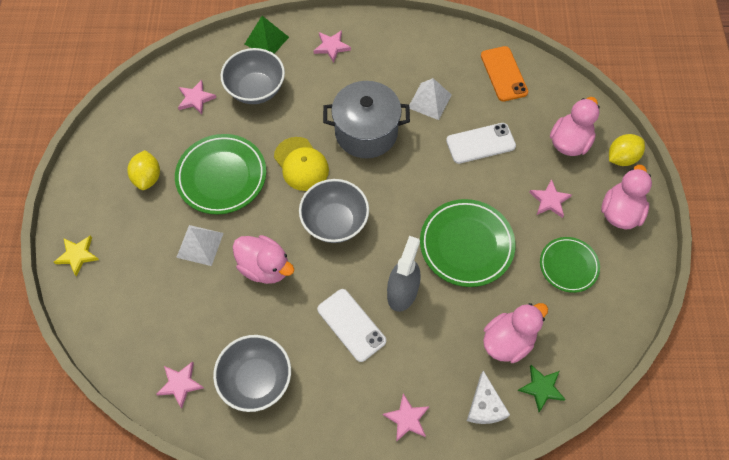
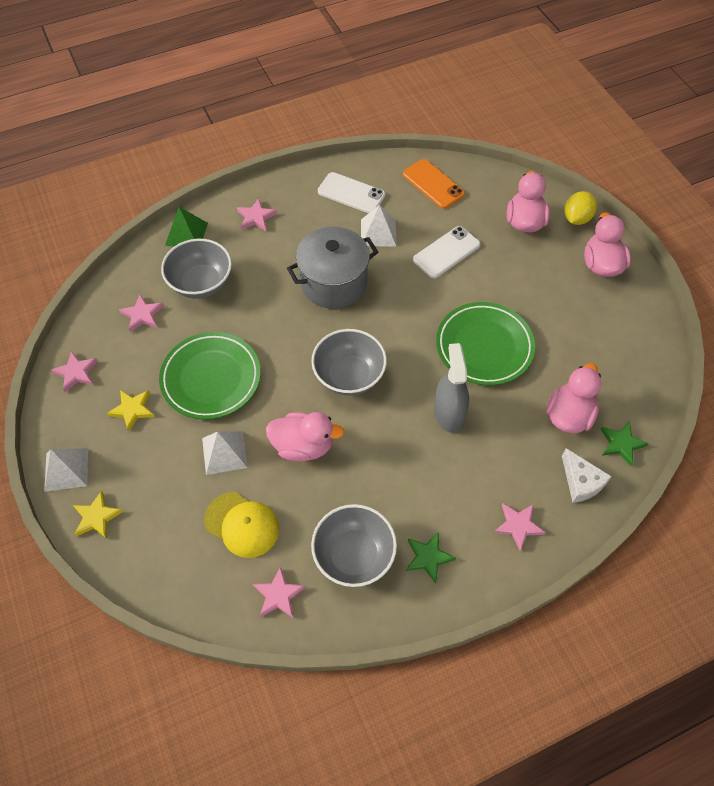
camera: 25 degrees left, 5 degrees down
(75, 206) = (66, 469): none -> white pyramid
(148, 177) = (132, 410): yellow lemon -> yellow star
(301, 164) = (286, 335): yellow cap -> yellow cap (242, 525)
(316, 410) = (428, 557): none -> green star
(351, 325) = (418, 463): white phone -> white phone (351, 193)
(549, 200) = (536, 278): pink star -> pink star (76, 373)
(568, 266) = (584, 328): green plate -> none

